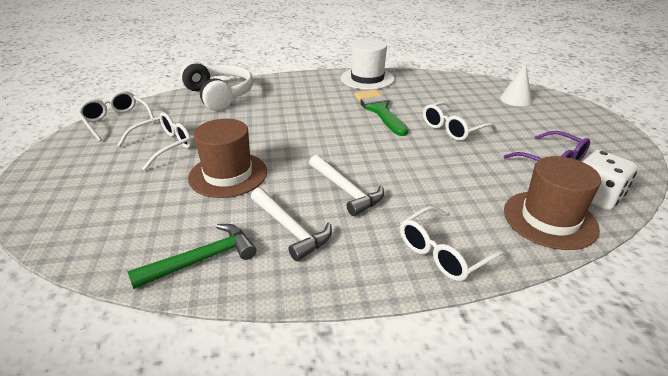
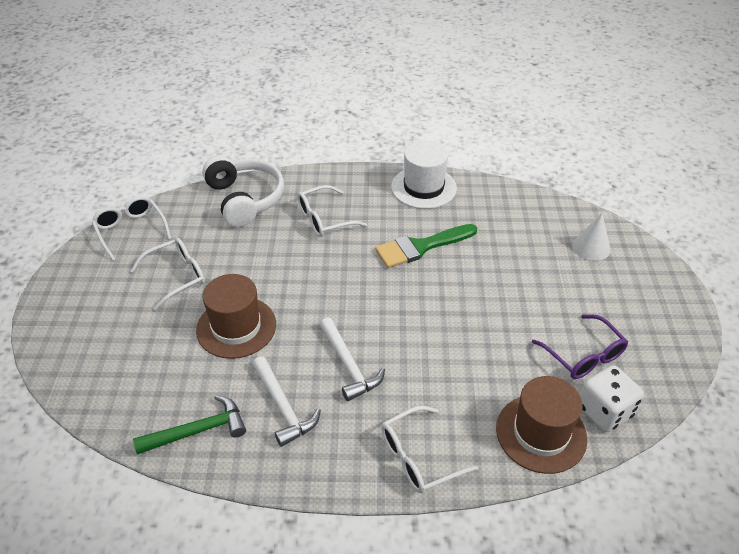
camera: 10 degrees right, 10 degrees up
(379, 110) = (420, 247): green brush -> green brush turned 105 degrees counterclockwise
(453, 129) = (494, 289): white glasses -> white glasses (324, 219)

